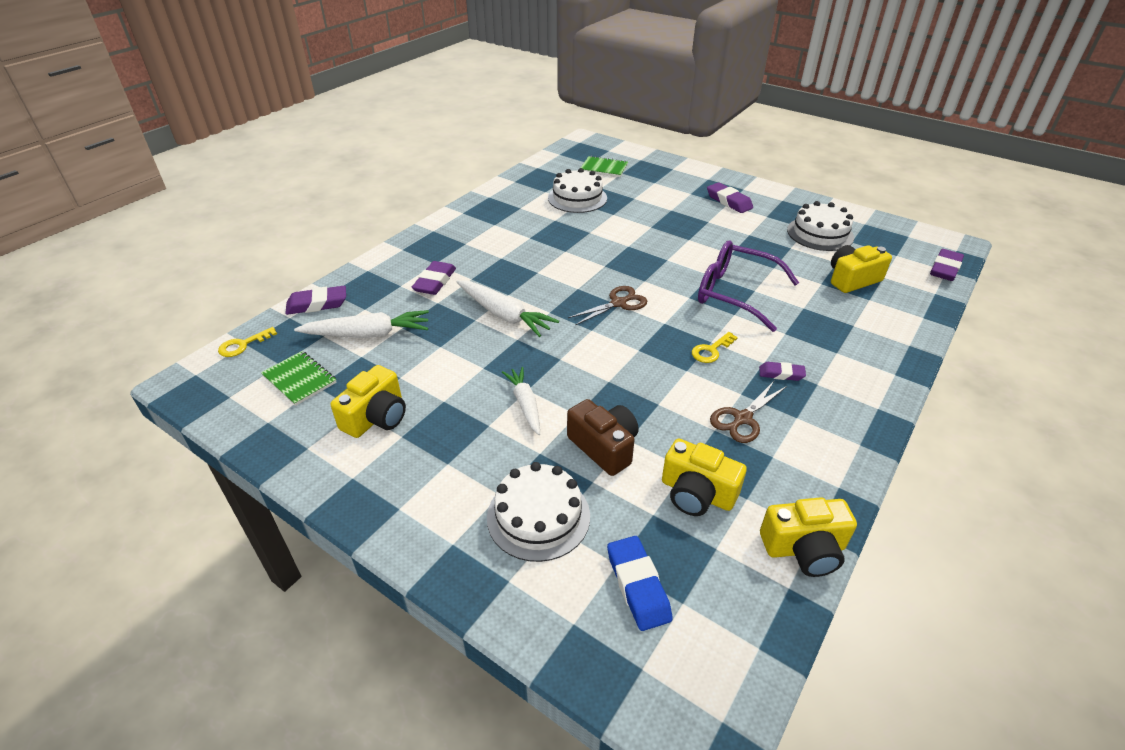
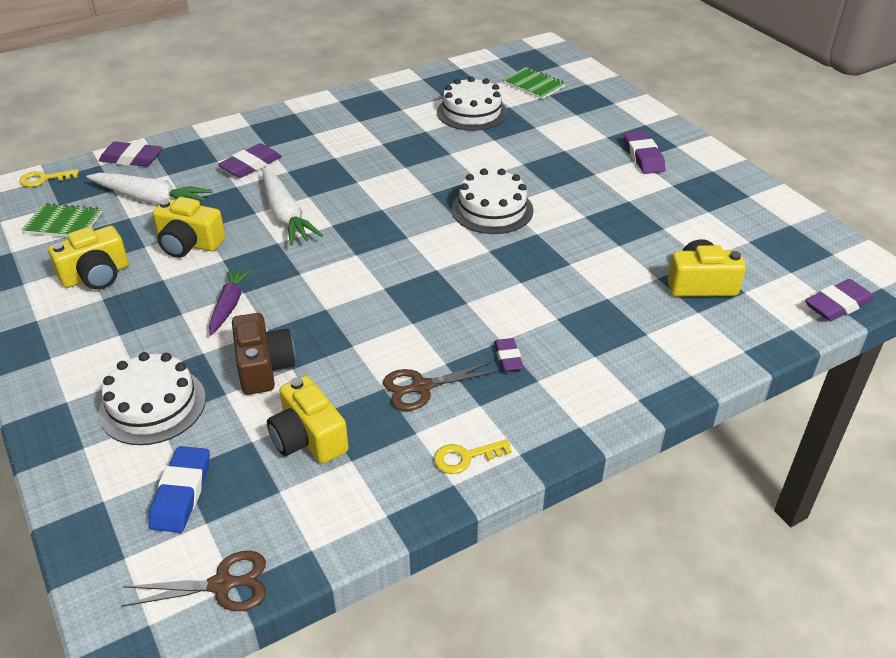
camera: 25 degrees right, 0 degrees up
(299, 379) = (63, 223): green notebook -> green notebook turned 60 degrees counterclockwise
(525, 404) = (229, 305): white carrot -> purple carrot
(618, 303) = (408, 236): brown scissors -> brown scissors (222, 585)
(711, 350) = (457, 311): yellow key -> yellow key (465, 457)
(734, 293) = (543, 260): purple glasses -> none
(781, 374) = (508, 358): purple eraser -> purple eraser turned 45 degrees clockwise
(804, 549) = (359, 524): yellow camera -> yellow camera (189, 244)
(820, 233) = (718, 221): white cake -> white cake (492, 209)

